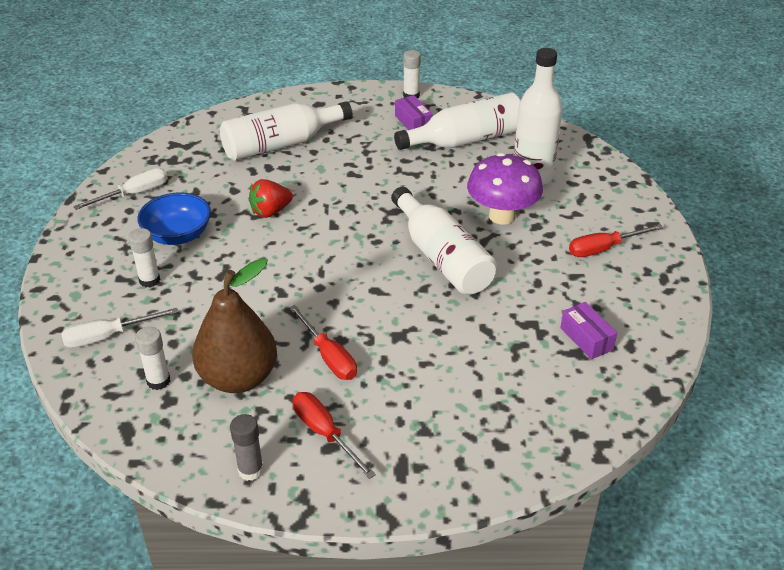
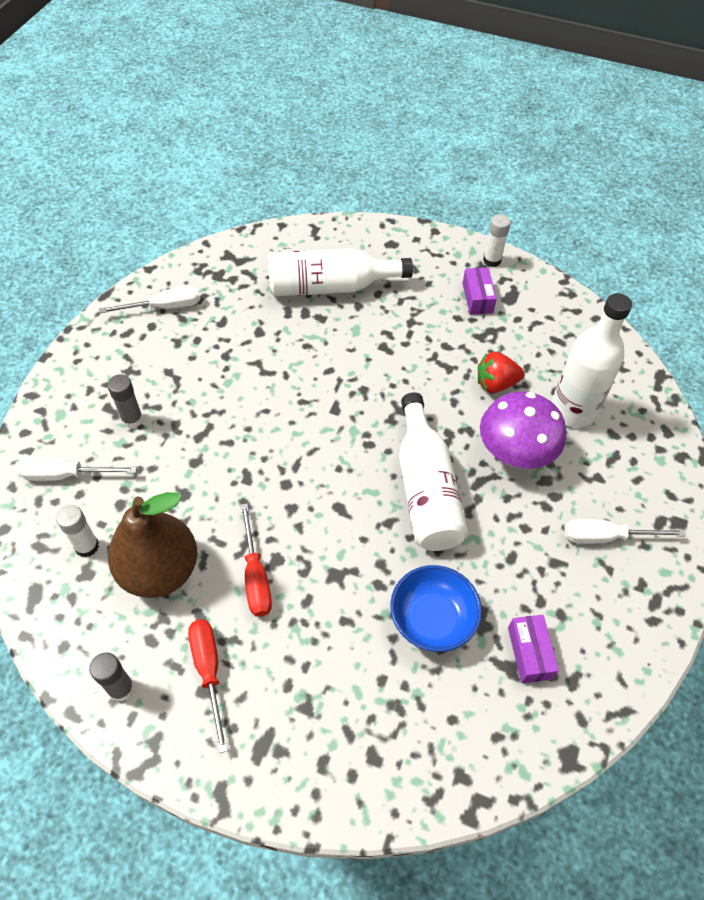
camera: 20 degrees right, 15 degrees up
(149, 280) = (132, 419): white glue stick -> grey glue stick
(178, 235) = (182, 372): blue bowl -> blue bowl (432, 619)
(270, 211) = (281, 371): red strawberry -> red strawberry (496, 384)
(466, 140) = (523, 338): white bottle -> none
(603, 249) = (606, 537): red screwdriver -> white screwdriver

